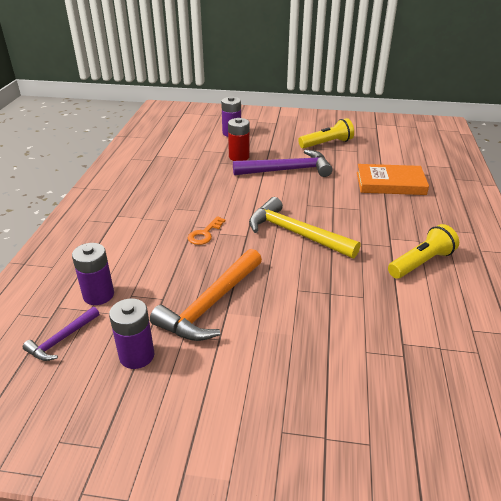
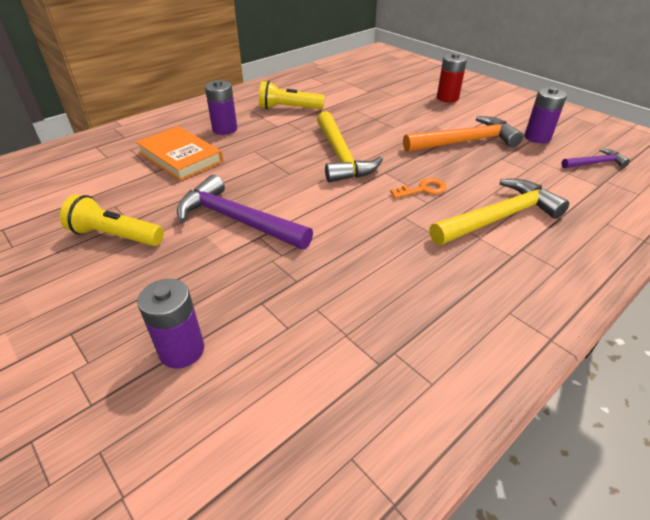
camera: 140 degrees left, 5 degrees up
(98, 295) = (558, 180): purple battery -> purple battery (225, 129)
(136, 236) = (499, 217): none -> yellow hammer
(239, 157) = (257, 277): red battery -> red battery (447, 98)

